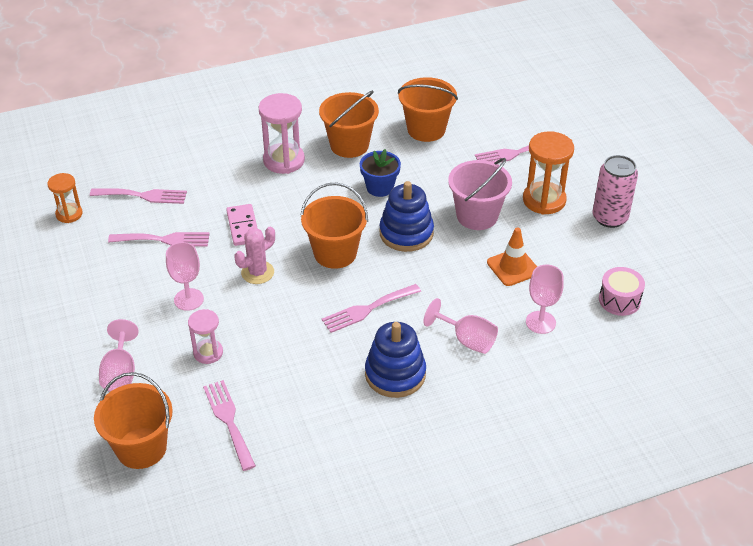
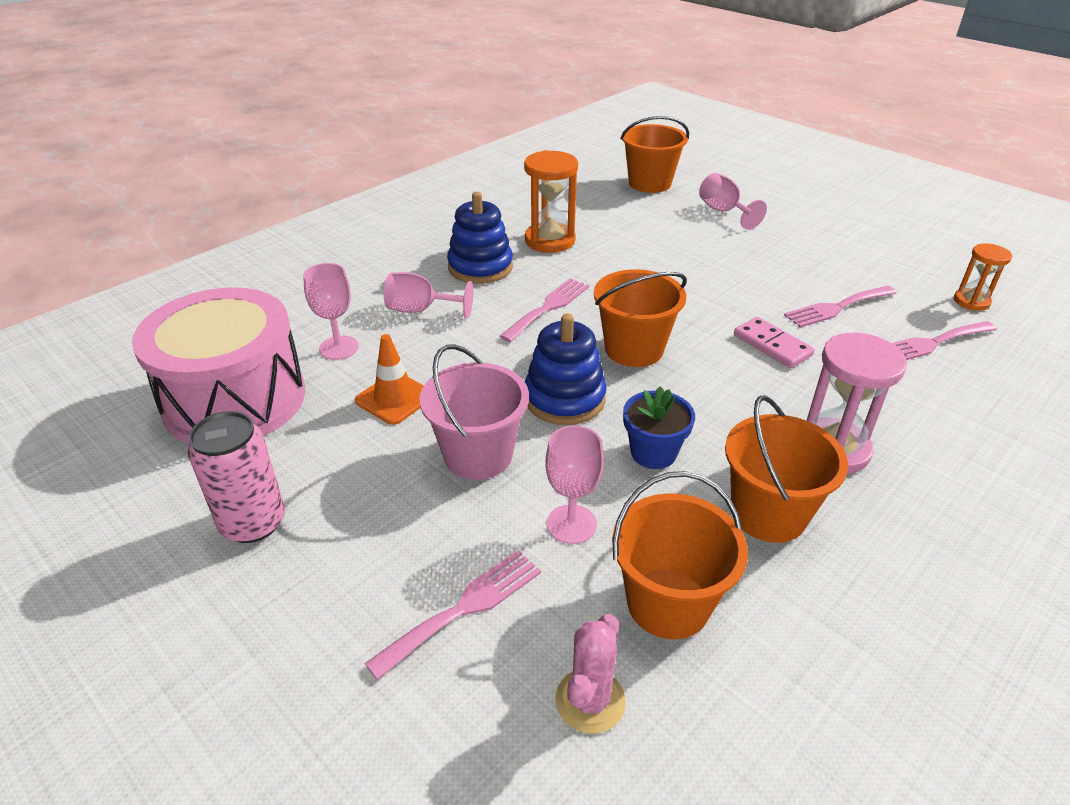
camera: 155 degrees right, 5 degrees down
(188, 299) = (737, 268): pink goblet -> pink goblet (571, 524)
(208, 353) = (668, 239): pink hourglass -> none
(228, 421) = (601, 209): pink fork -> none
(257, 272) = (699, 307): pink cactus -> pink cactus (590, 701)
(544, 200) = (377, 519): orange hourglass -> orange hourglass (550, 240)
(619, 300) = (235, 399): pink drum -> pink drum, size x2.34

